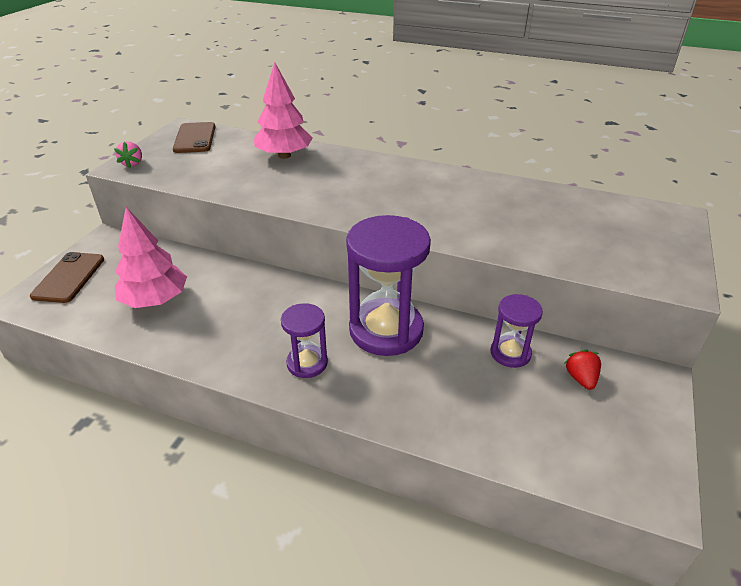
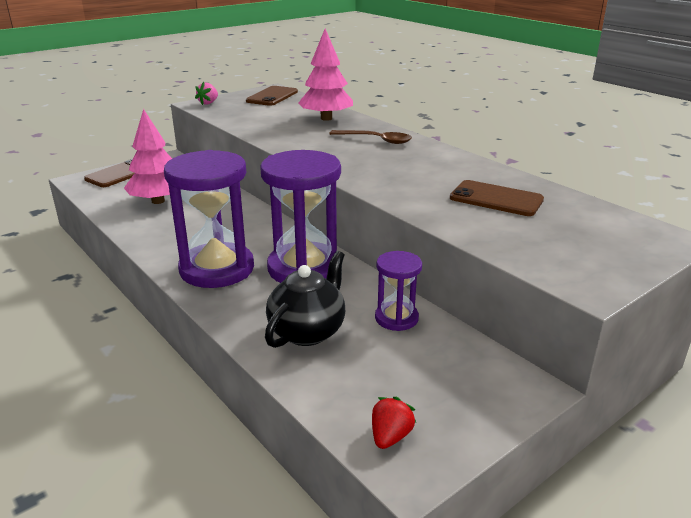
camera: 30 degrees right, 10 degrees down
(307, 363) = (217, 269): purple hourglass -> purple hourglass, size x1.92
(361, 172) = (376, 140): none -> brown spoon
(457, 398) = (308, 331): none -> black teapot
(529, 214) = (496, 199): none -> brown phone
(581, 378) = (444, 359): red strawberry -> red strawberry (390, 436)

